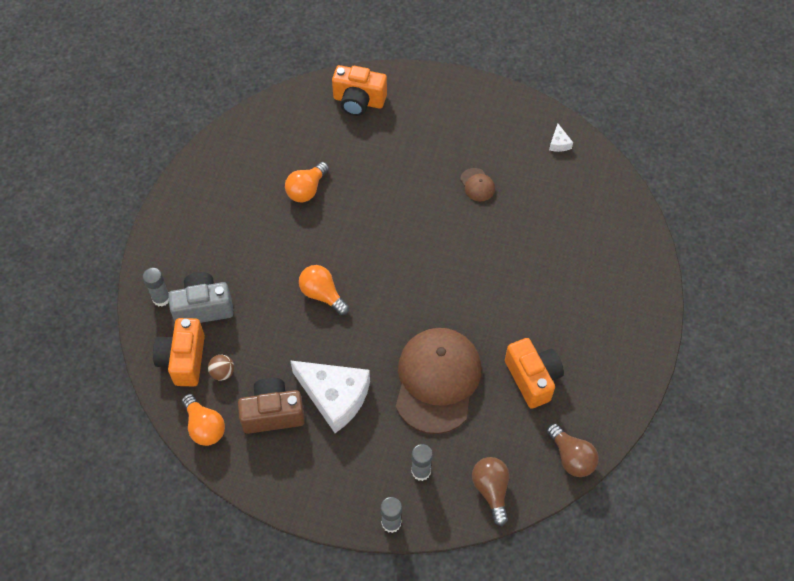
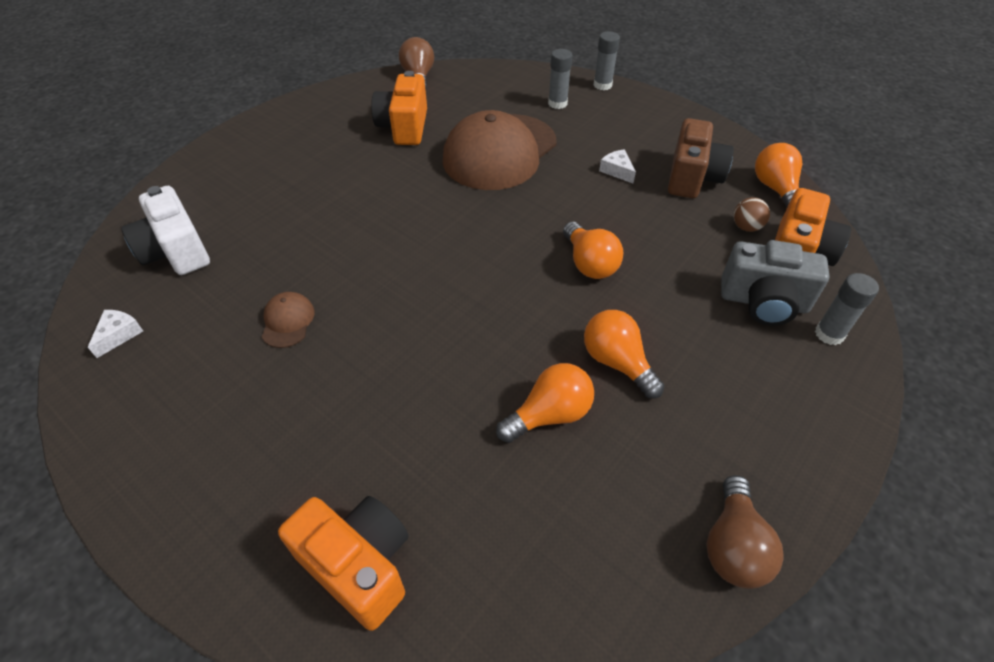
camera: 155 degrees left, 10 degrees down
(273, 413) = (692, 178): brown camera -> brown camera turned 90 degrees counterclockwise
(281, 231) = (617, 362): none -> orange light bulb
(334, 397) = (617, 171): white cheese -> white cheese, size x0.40
(491, 490) = (503, 79): brown light bulb -> brown light bulb (733, 545)
(585, 200) = (176, 251): none -> white camera

